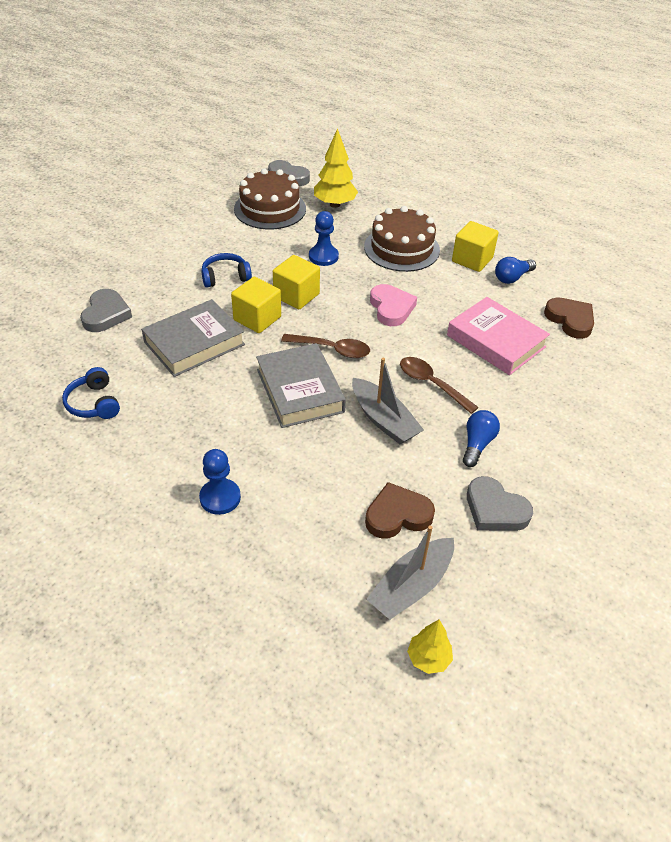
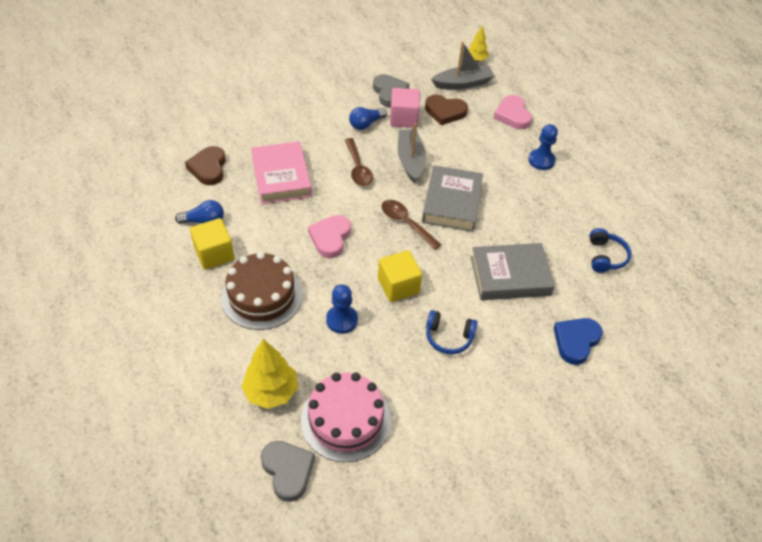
camera: 150 degrees left, 5 degrees up
(106, 314) = (576, 341): grey heart -> blue heart
(257, 318) = (446, 277): yellow cube -> none
(270, 209) = (346, 419): brown cake -> pink cake
(299, 560) = (512, 115): none -> pink heart
(441, 476) = (404, 118): none -> pink cube

